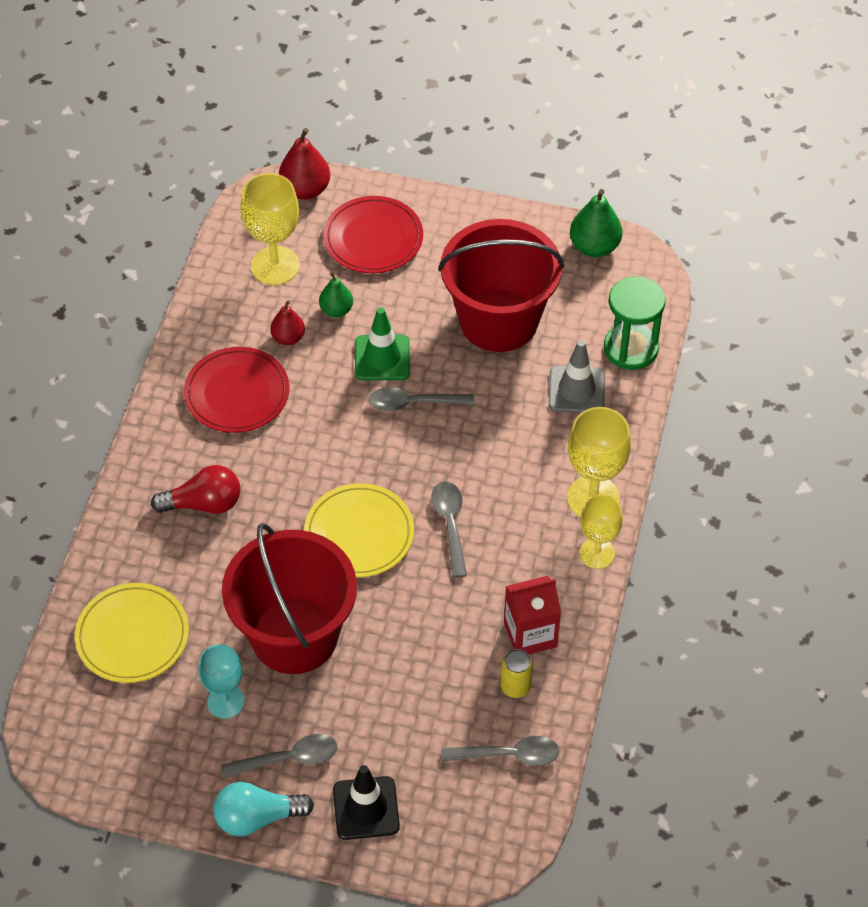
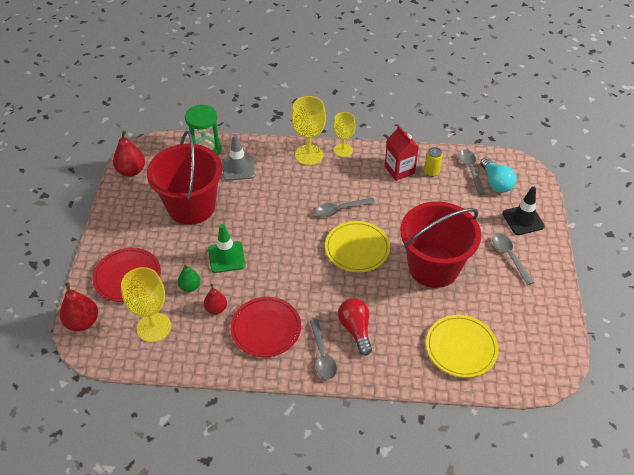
camera: 100 degrees left, 5 degrees down
(225, 702) = (486, 291): turquoise goblet -> none
(257, 817) = (549, 264): turquoise light bulb -> turquoise light bulb (496, 182)
(414, 403) = (259, 237): grey spoon -> grey spoon (322, 355)
(594, 247) = (131, 171): green pear -> red pear

